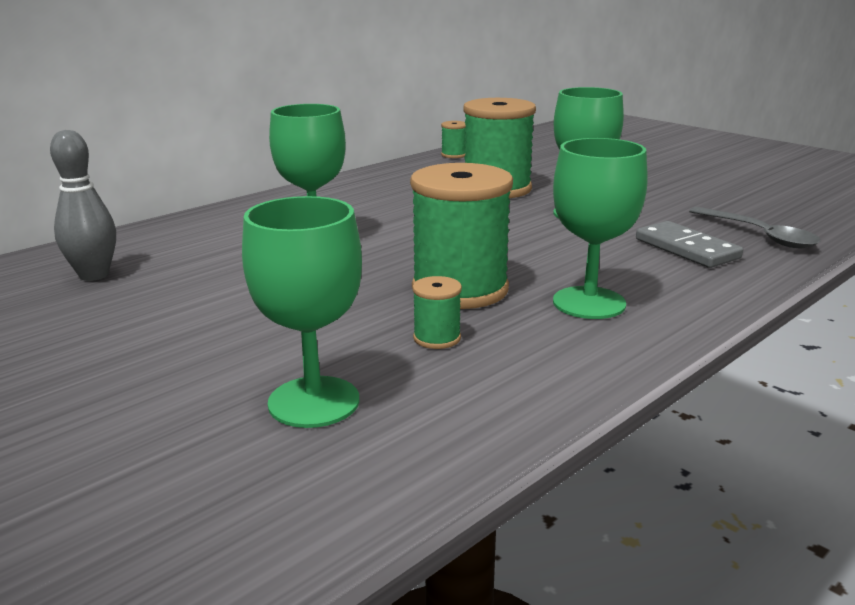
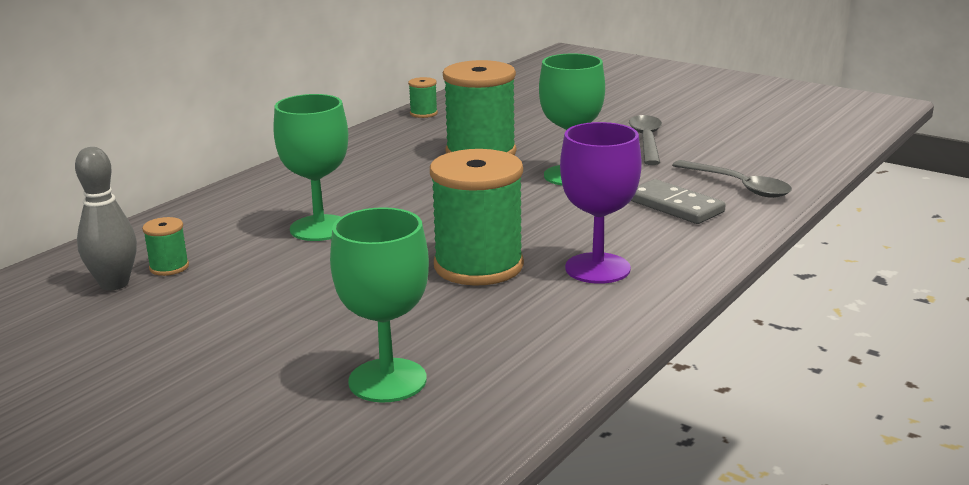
camera: 10 degrees left, 0 degrees up
(437, 338) = (473, 314): green spool -> green spool (169, 267)
(589, 303) = (597, 268): green goblet -> purple goblet
(665, 189) = (646, 141): none -> grey spoon

